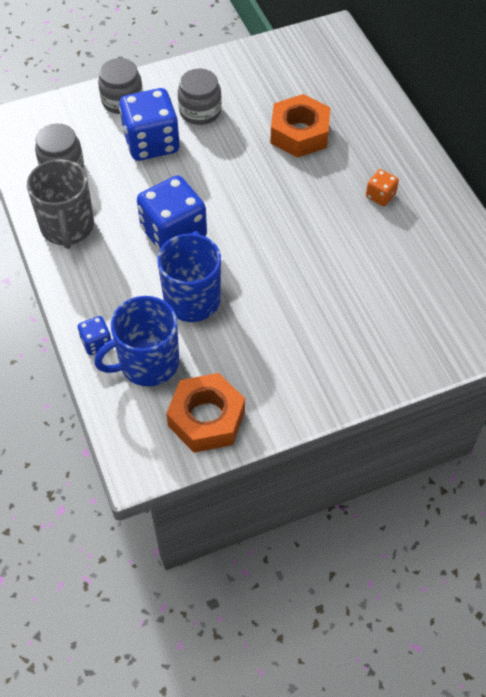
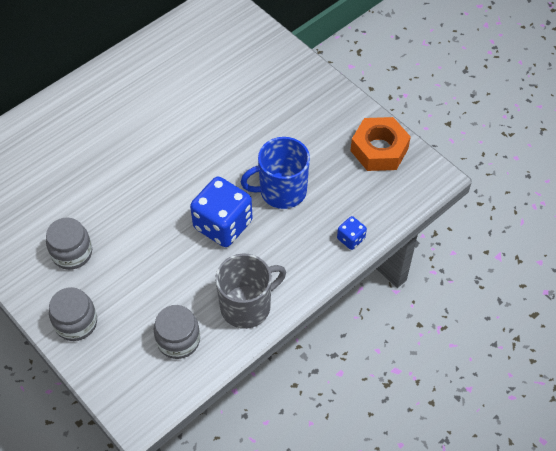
camera: 110 degrees left, 0 degrees up
(147, 363) = (352, 199): blue mug -> none
(151, 143) = (124, 278): blue dice -> none
(299, 133) = (78, 170): orange nut -> none
(380, 196) = (132, 101): orange dice -> none

